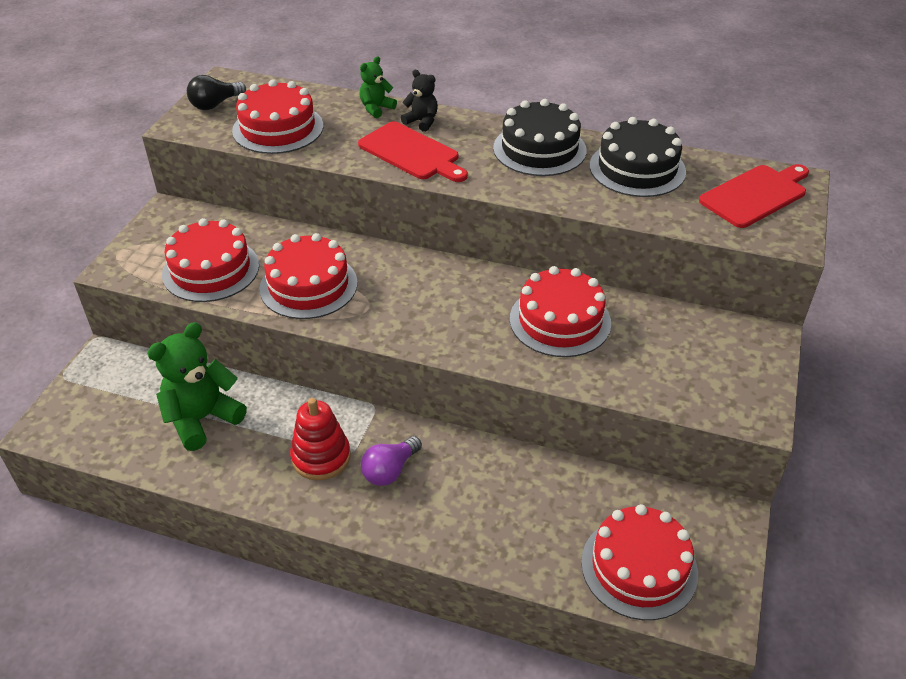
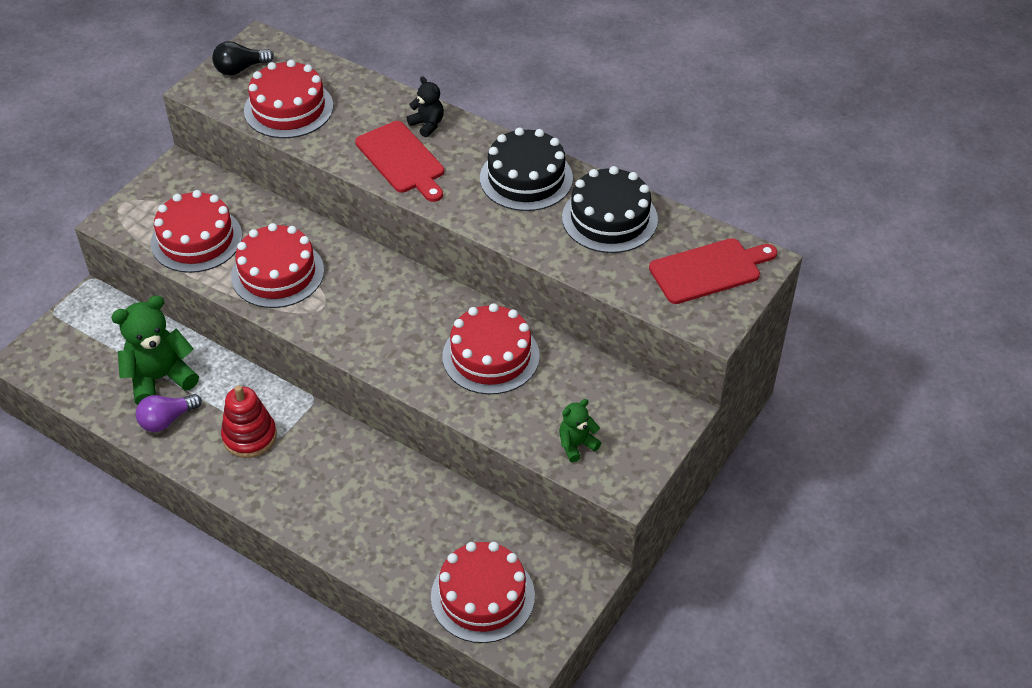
camera: 15 degrees right, 5 degrees up
(376, 108) = (390, 101): green teddy bear -> green teddy bear (576, 445)
(390, 470) = (304, 462): purple light bulb -> purple light bulb (167, 420)

